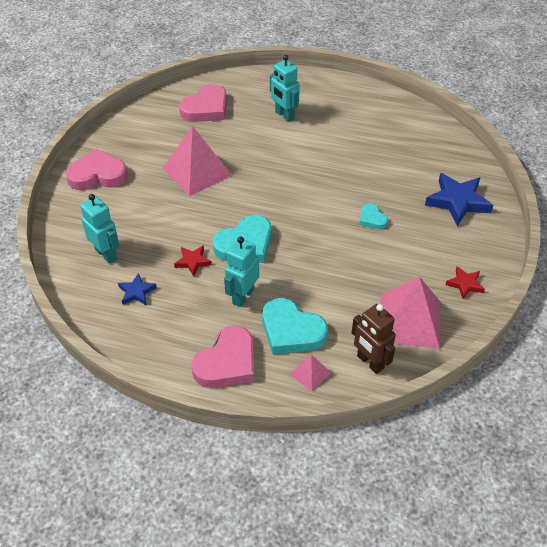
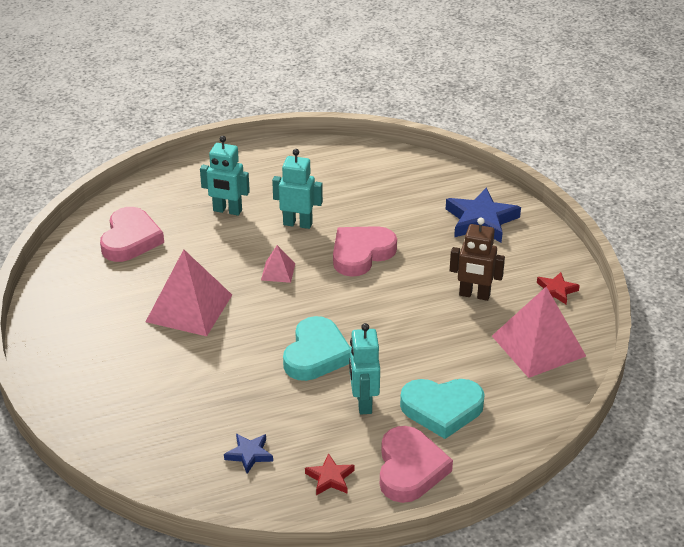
camera: 35 degrees left, 10 degrees down
(97, 175) = (75, 362): pink heart -> pink heart (361, 254)
(106, 254) = (175, 435): turquoise robot -> turquoise robot (298, 223)
(193, 262) = (278, 396): red star -> red star (330, 478)
(310, 373) = (496, 436): pink pyramid -> pink pyramid (278, 271)
(370, 362) = (539, 399): brown robot -> brown robot (474, 295)
(372, 219) = (417, 272): turquoise heart -> none

